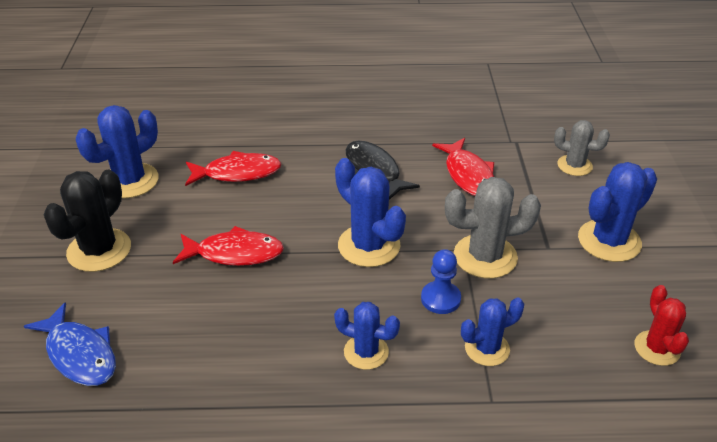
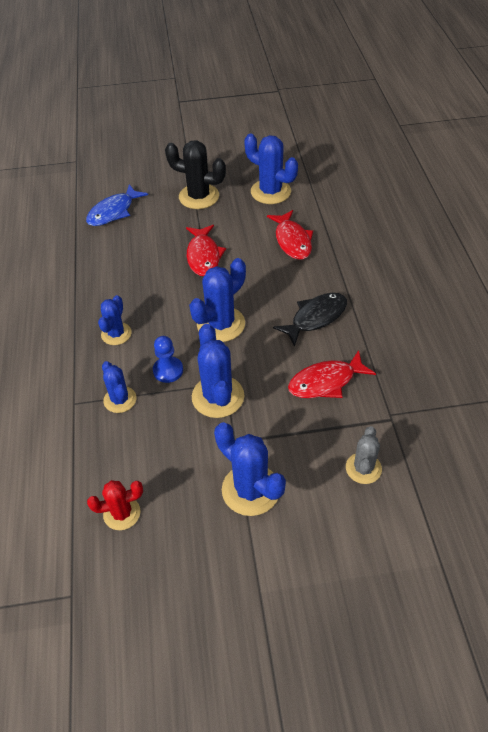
camera: 85 degrees right, 10 degrees up
(485, 256) = (218, 397): grey cactus -> blue cactus

